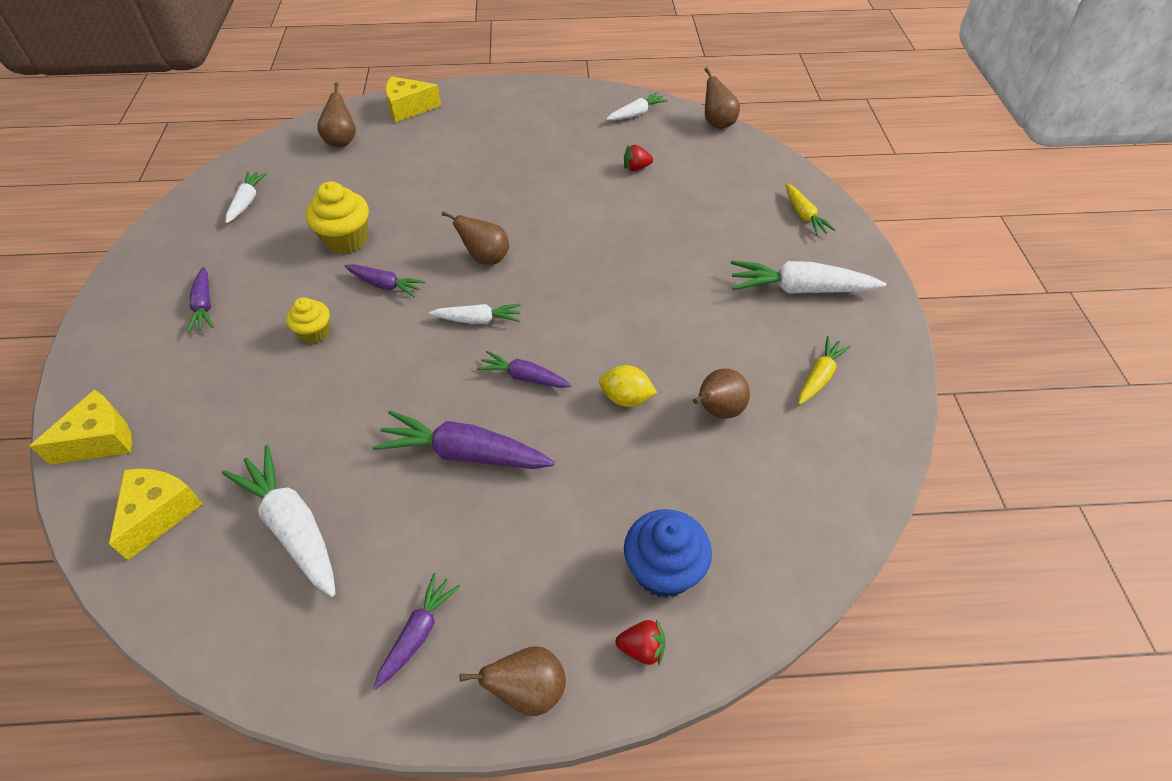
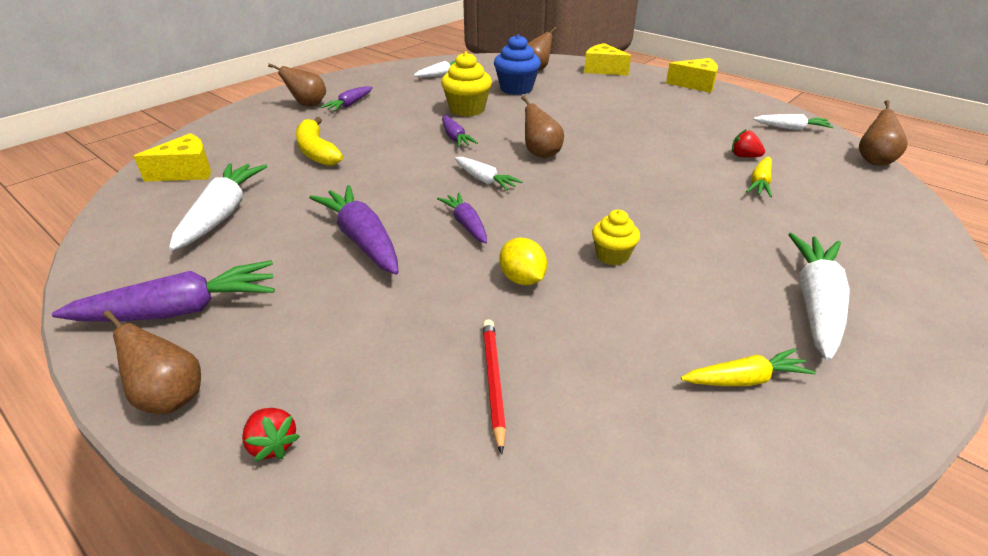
camera: 45 degrees right, 15 degrees down
(101, 440) = (219, 131): yellow cheese -> yellow cheese (696, 84)
(269, 391) = (317, 152): none -> yellow banana
(315, 333) = (381, 140): yellow cupcake -> yellow cupcake (612, 256)
(418, 633) = (180, 310): purple carrot -> purple carrot, size x1.71
(663, 570) = (373, 407): blue cupcake -> blue cupcake (516, 89)
(705, 491) = (493, 382): none -> red pencil
(717, 410) = (591, 336): brown pear -> brown pear (308, 105)
(800, 289) = (816, 303): white carrot -> white carrot turned 60 degrees clockwise
(804, 215) = (897, 255): yellow carrot -> yellow carrot (760, 183)

